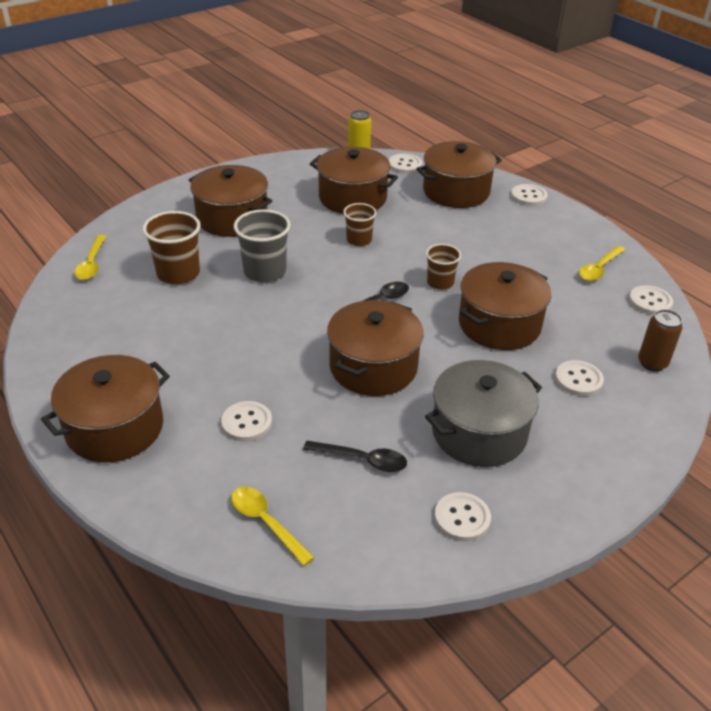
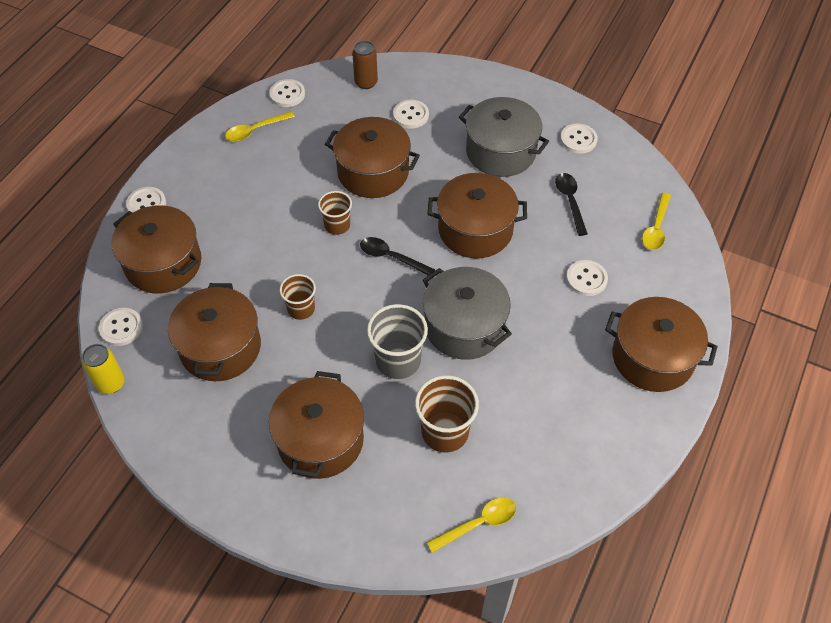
camera: 115 degrees left, 15 degrees up
(265, 318) = (464, 326): none -> grey pot
(599, 269) = (255, 130): yellow spoon -> yellow spoon turned 135 degrees clockwise

